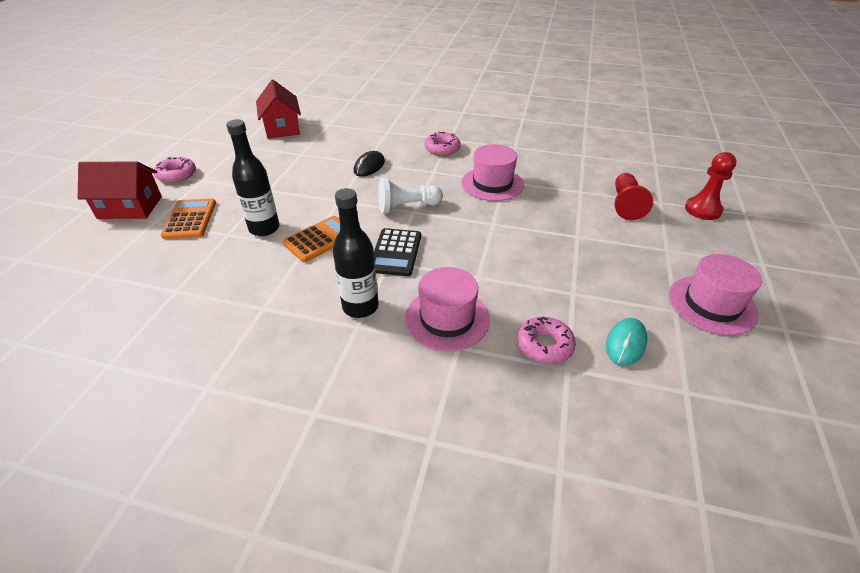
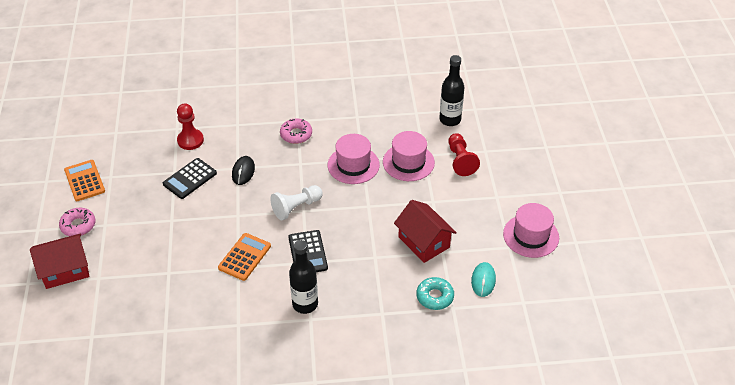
camera: 20 degrees left, 5 degrees up
(190, 219) = (127, 267): orange calculator -> orange calculator (84, 181)
(264, 228) = (194, 259): black bottle -> black bottle (450, 120)
(282, 128) = (135, 144): red house -> red house (424, 242)
(312, 161) = (190, 179): none -> black calculator
(447, 319) = (367, 296): pink hat -> pink hat (408, 162)
(544, 345) = (435, 297): pink donut -> turquoise donut
(703, 210) = (516, 151): red pawn -> red pawn (190, 140)

